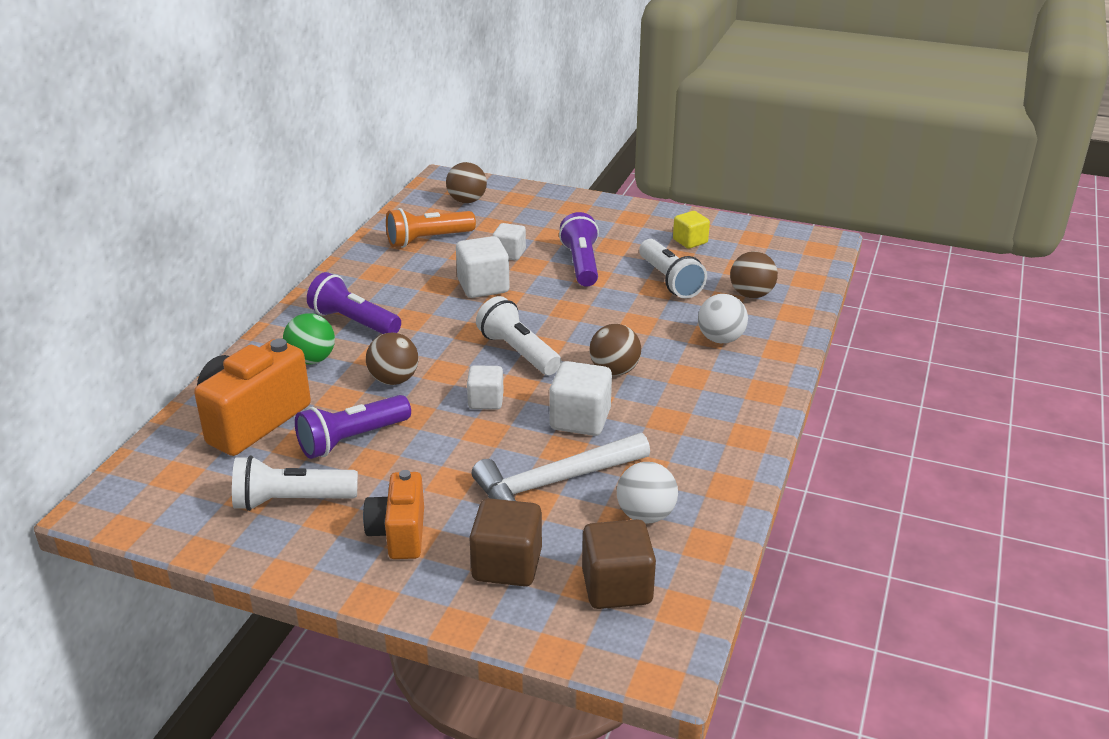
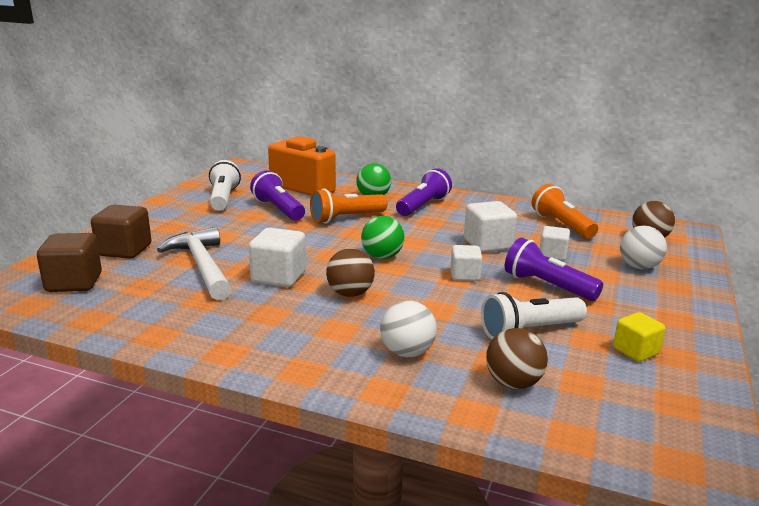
camera: 90 degrees right, 10 degrees down
(394, 380) = (346, 218): brown ball -> orange flashlight
(399, 534) = (176, 223): orange camera -> none
(486, 401) = (313, 245): white cube -> white cube (465, 275)
(518, 352) = (382, 256): white flashlight -> green ball
(581, 264) = (547, 286): purple flashlight -> purple flashlight turned 135 degrees counterclockwise
(645, 515) = (143, 297): white ball -> white ball (639, 267)

